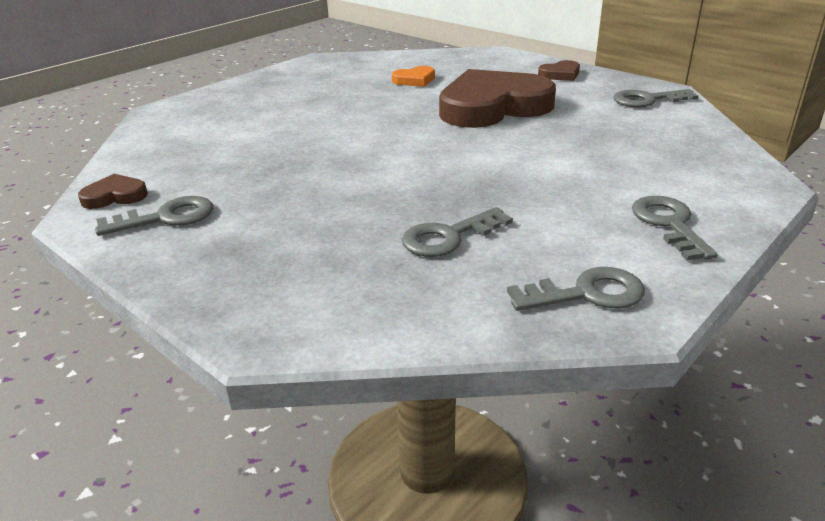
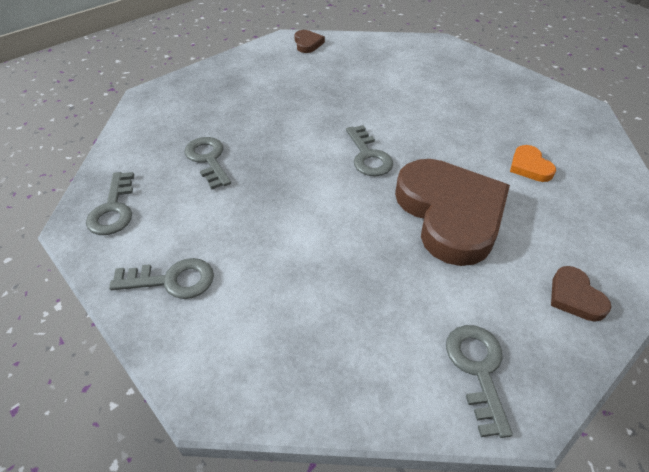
camera: 95 degrees right, 15 degrees up
(166, 217) = (275, 61): grey key -> grey key (368, 156)

